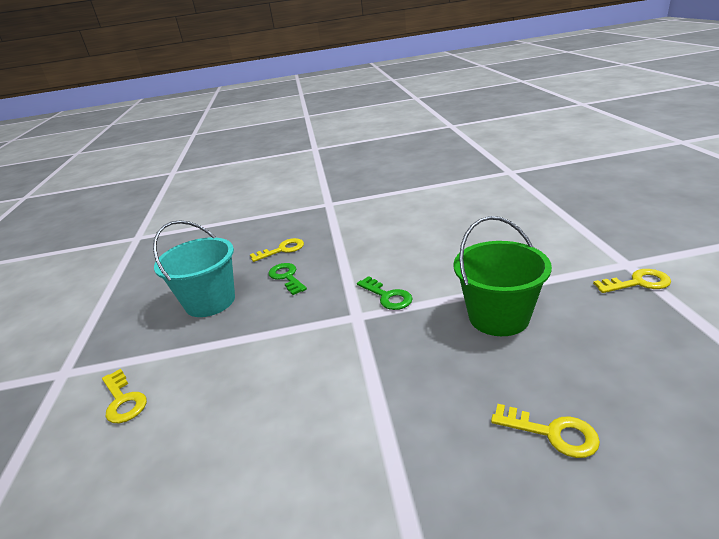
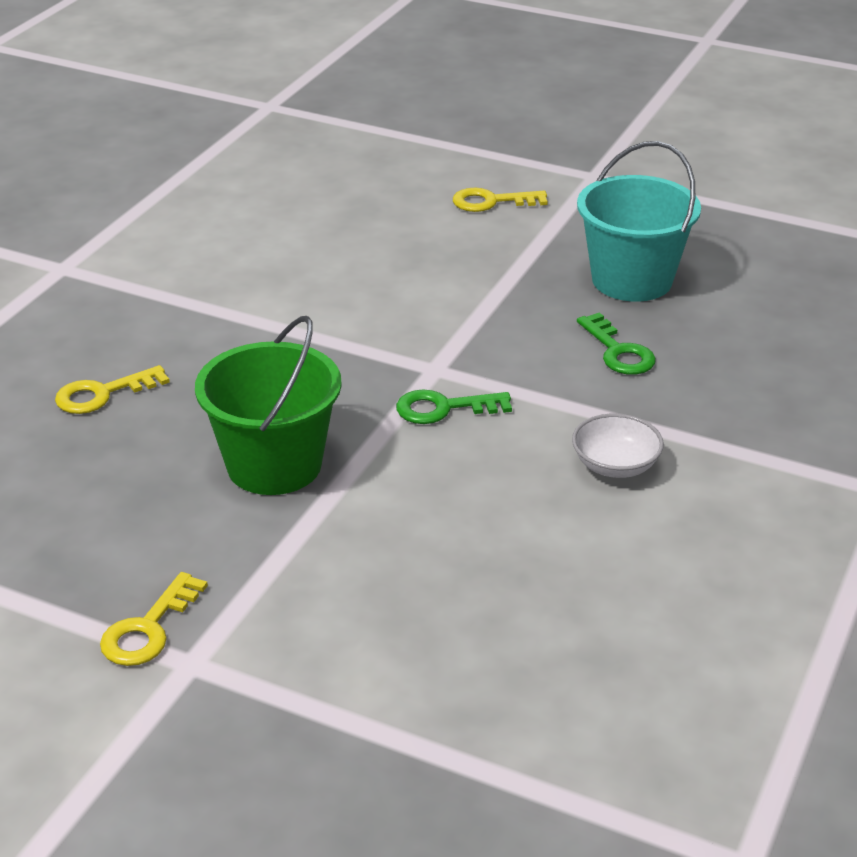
camera: 120 degrees right, 5 degrees up
(282, 250) = (724, 374): yellow key -> none
(286, 277) = (618, 351): green key -> green key turned 60 degrees clockwise
(375, 244) = (615, 465): none -> white bowl

